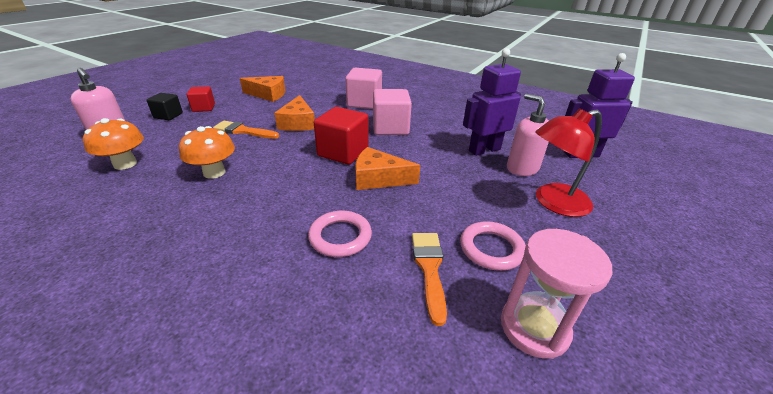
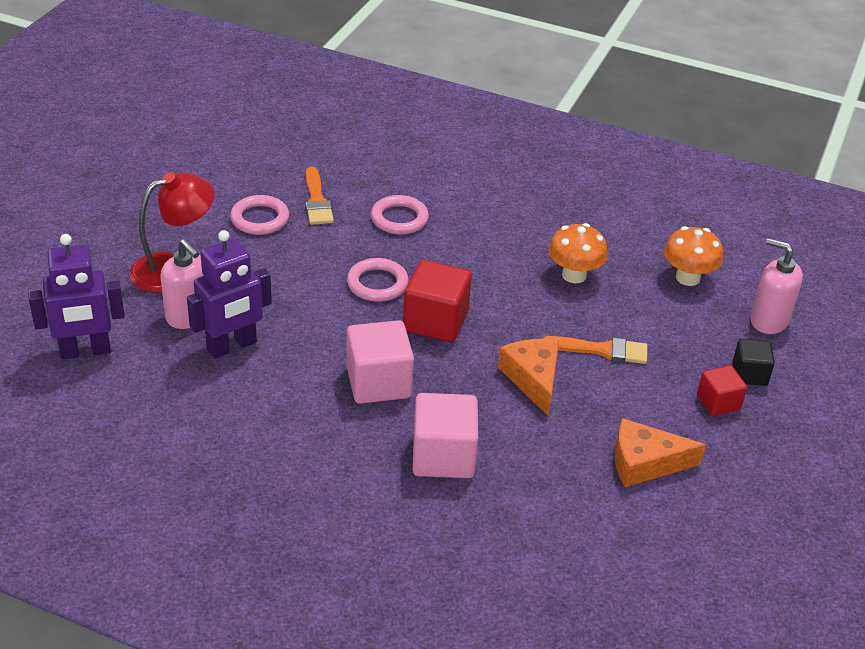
camera: 170 degrees right, 5 degrees up
(378, 178) = (377, 284): orange cheese -> pink ring
(534, 327) = (243, 173): pink hourglass -> none

